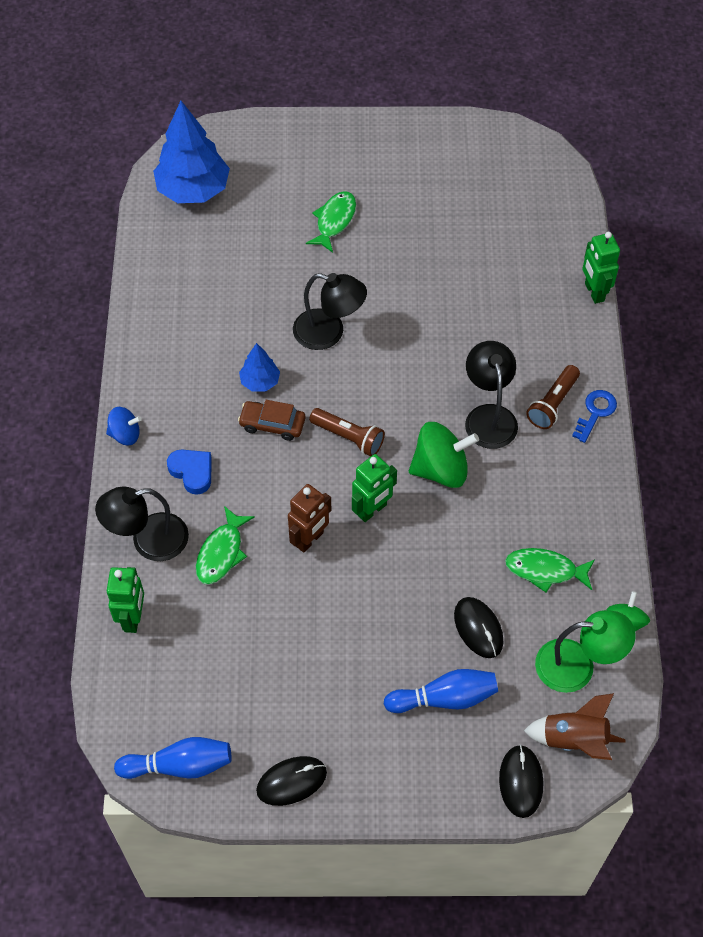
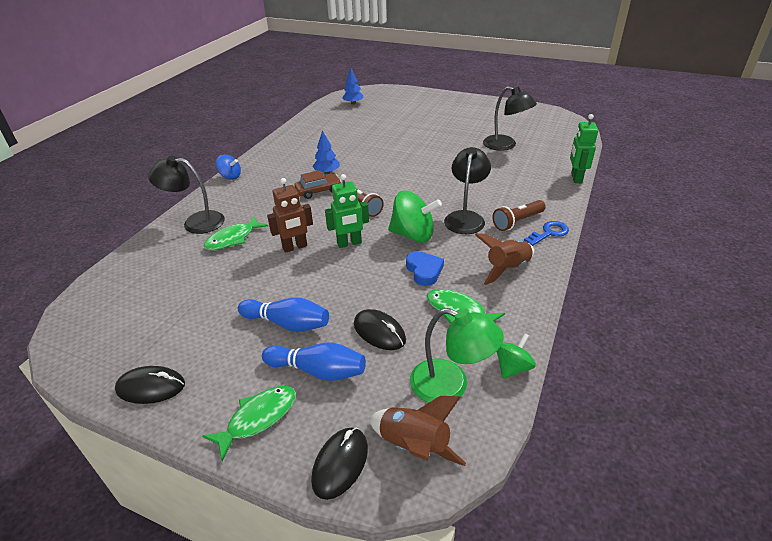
camera: 25 degrees right, 20 degrees down
(133, 618) = (147, 255): green robot -> none
(179, 765) = (86, 346): blue bowling pin -> blue bowling pin (287, 323)
(192, 472) = (252, 199): blue heart -> blue heart (424, 271)
(193, 190) = (353, 103): blue tree -> blue tree, size x0.50
(272, 424) = (318, 190): brown car -> brown car turned 120 degrees clockwise
(329, 333) = (385, 162): black lamp -> black lamp (505, 145)
(334, 221) = (422, 124): green fish -> green fish (258, 418)
(478, 628) = (379, 332): black mouse -> black mouse turned 45 degrees counterclockwise
(570, 489) = (507, 268): none -> brown rocket

